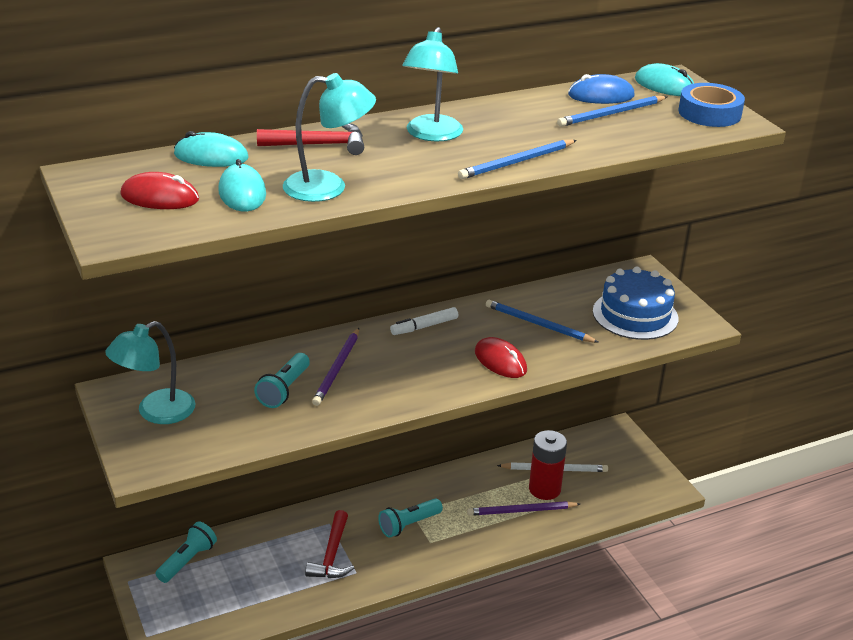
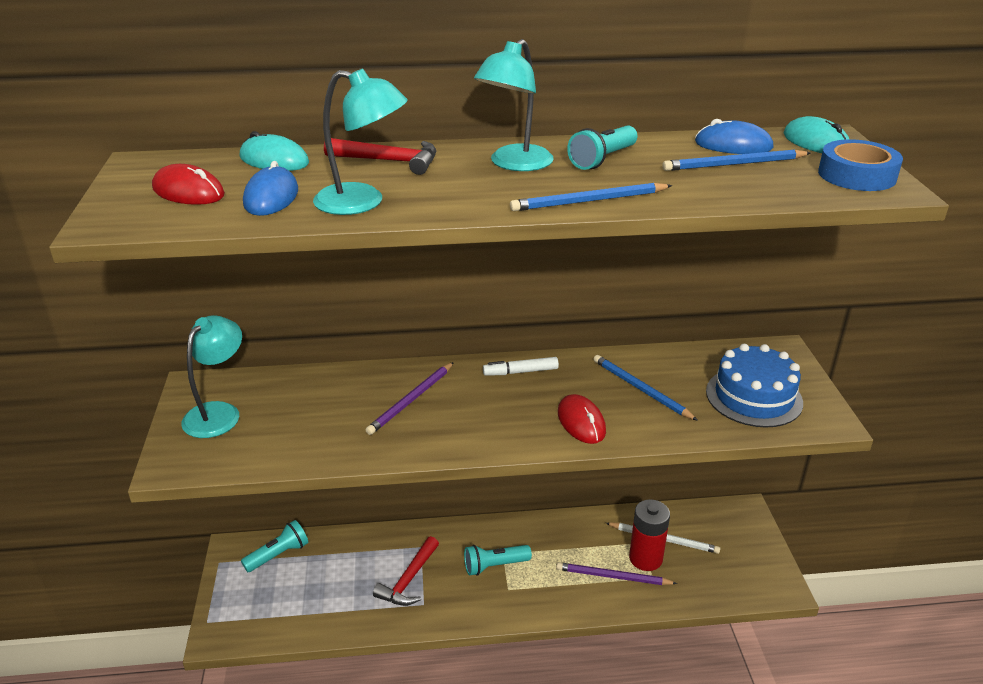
camera: 20 degrees right, 0 degrees up
(156, 412) = (218, 412): turquoise lamp -> turquoise lamp turned 135 degrees clockwise
(242, 193) = (271, 197): turquoise mouse -> blue mouse
(284, 390) = (348, 412): turquoise flashlight -> turquoise flashlight (602, 159)

